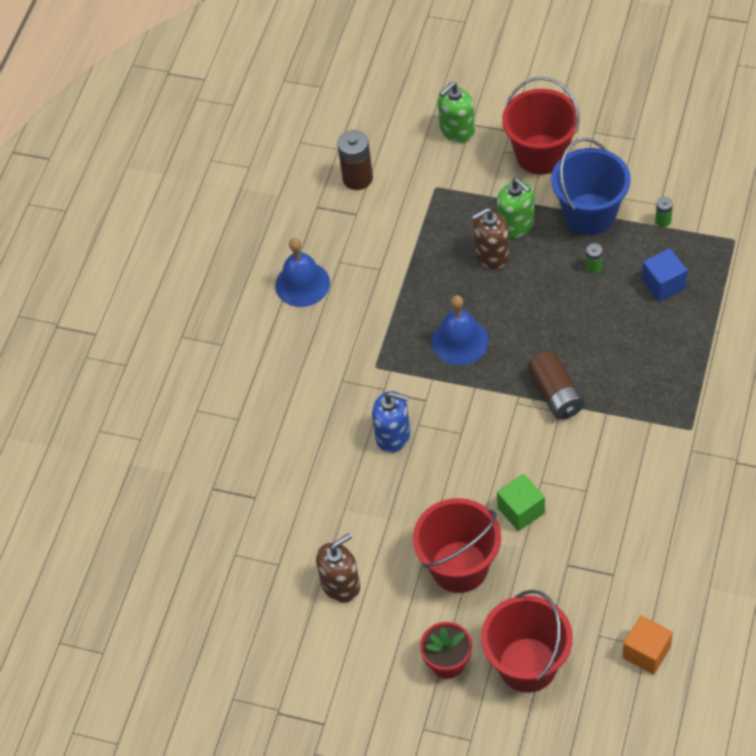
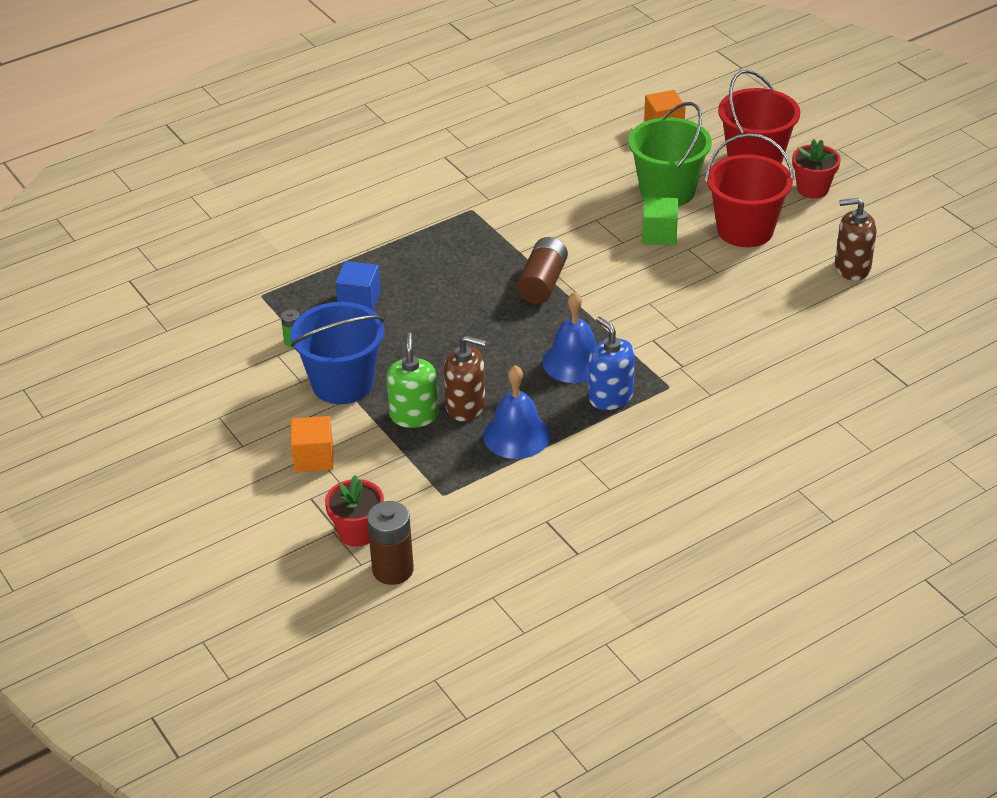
camera: 145 degrees left, 15 degrees down
(302, 284) = (666, 492): blue bell -> blue bell (516, 435)
(357, 178) = (507, 553): brown battery -> brown battery (393, 570)
(393, 435) = (708, 332): blue soap dispenser -> blue soap dispenser (610, 397)
(457, 130) = (357, 532): green soap dispenser -> red flower pot
(541, 154) = (313, 458): red bucket -> orange cube
(563, 567) = (667, 191): none -> green bucket
(593, 267) = (395, 344): green battery -> none

